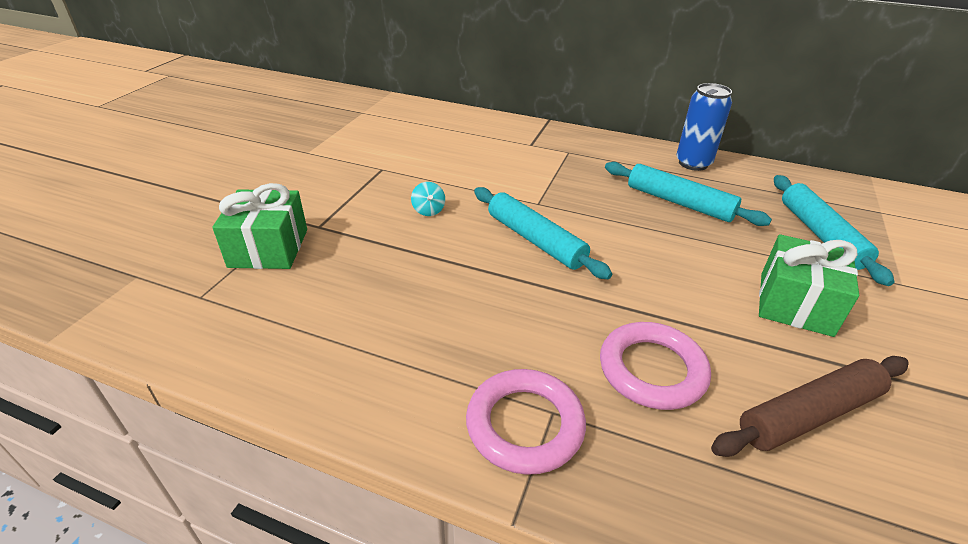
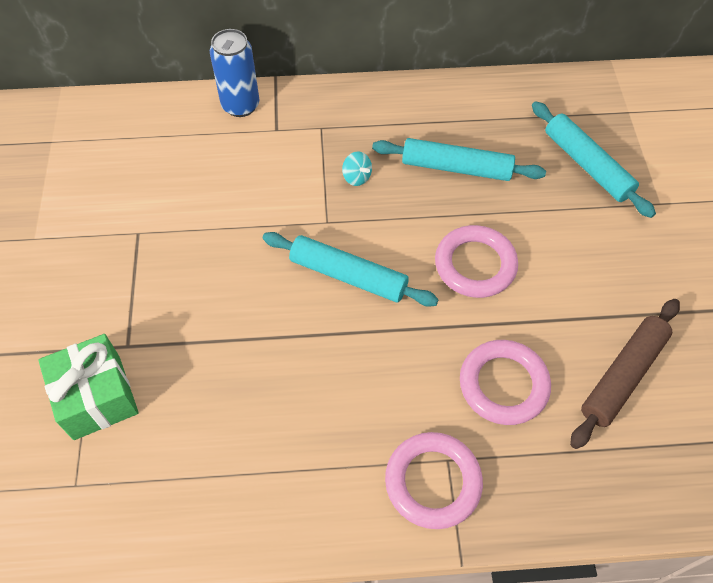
camera: 25 degrees left, 20 degrees up
(428, 210) = (225, 277): turquoise spinning top -> turquoise spinning top (356, 177)
(665, 269) = (475, 265): none -> pink ring
(693, 163) = (449, 100): blue can -> blue can (240, 105)
(795, 304) = (587, 263): green gift -> none

